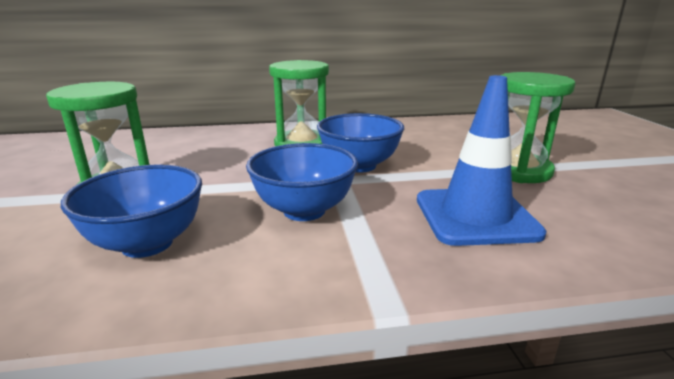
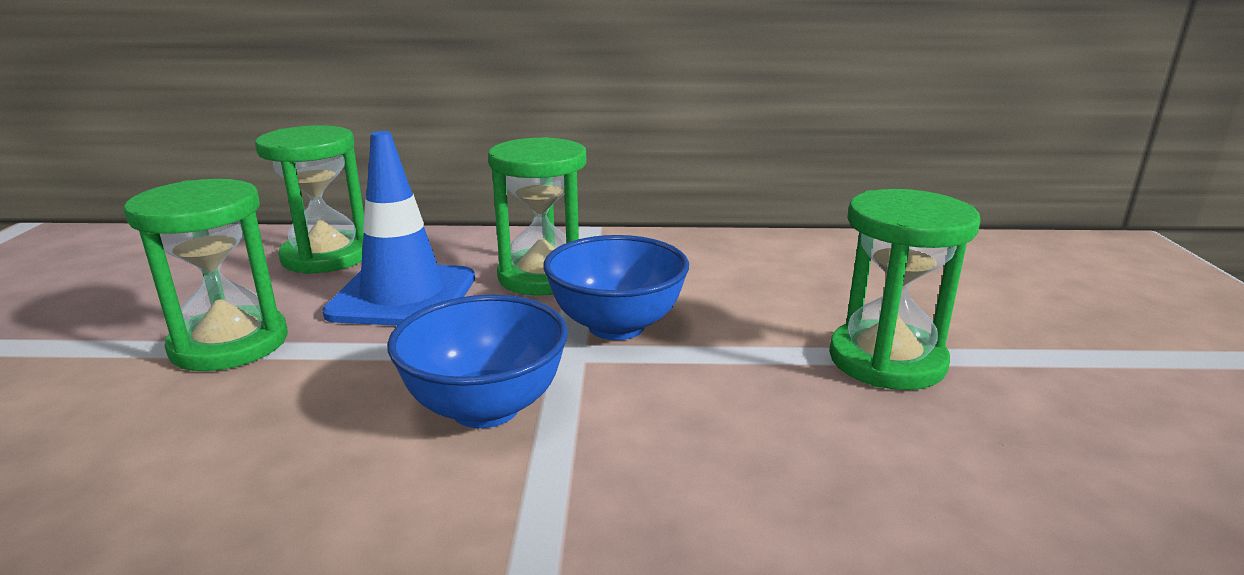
camera: 10 degrees right, 0 degrees up
(147, 244) = (232, 444): blue bowl -> none
(159, 143) = (326, 256): none -> green hourglass
(475, 216) = (759, 448): blue traffic cone -> blue traffic cone (403, 296)

